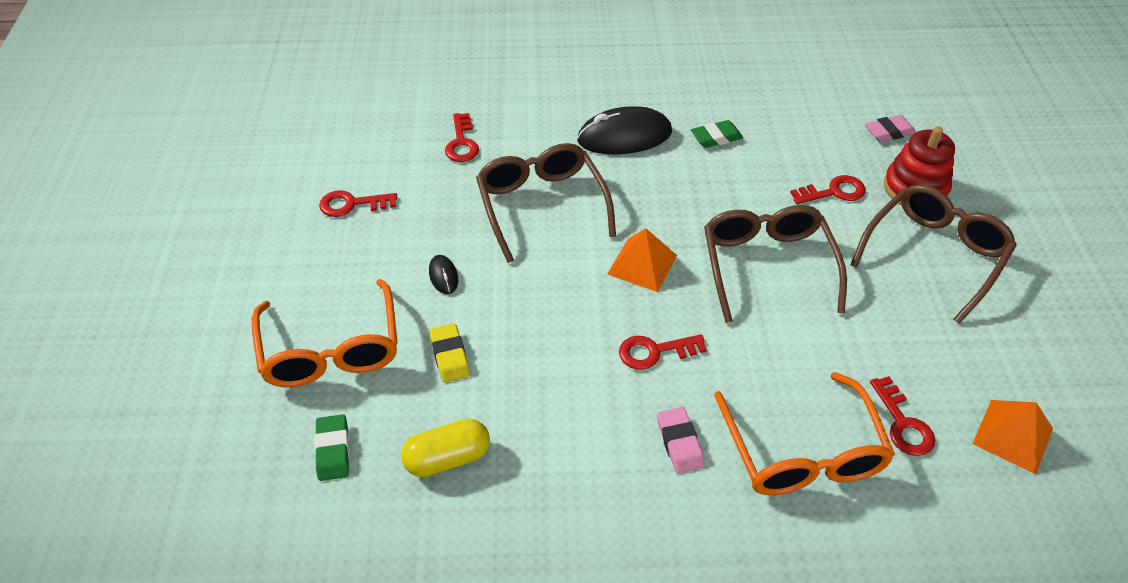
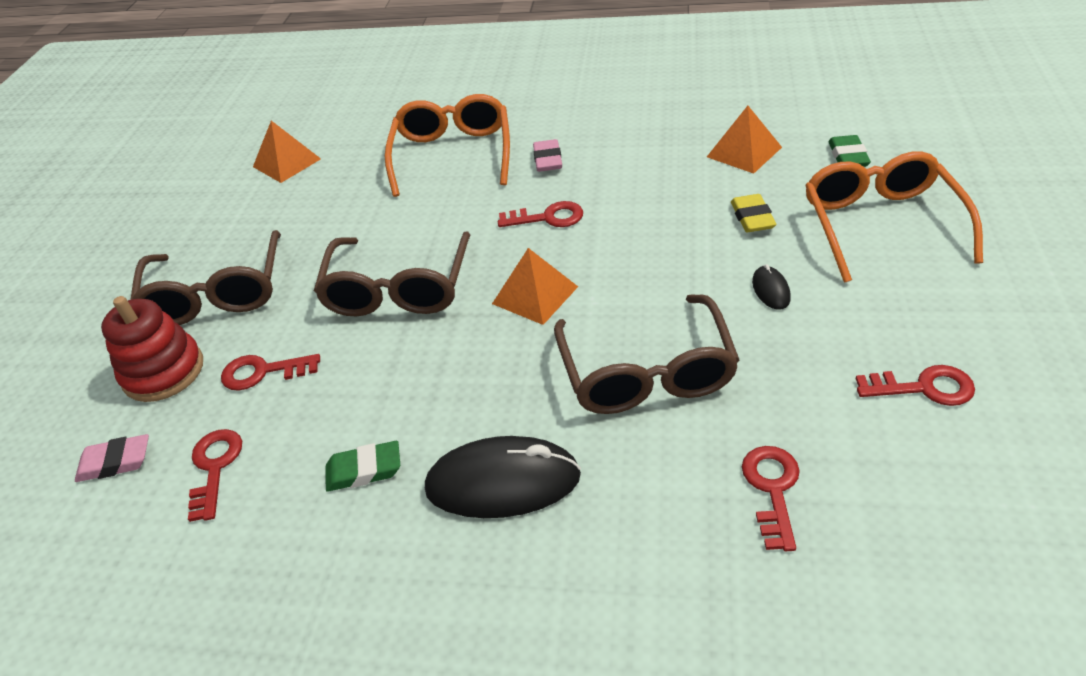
camera: 165 degrees left, 5 degrees down
(447, 458) = (744, 152): yellow capsule -> orange pyramid
(902, 423) = (363, 170): red key -> red key (215, 468)
(934, 255) = (216, 294): brown glasses -> brown glasses turned 60 degrees counterclockwise

